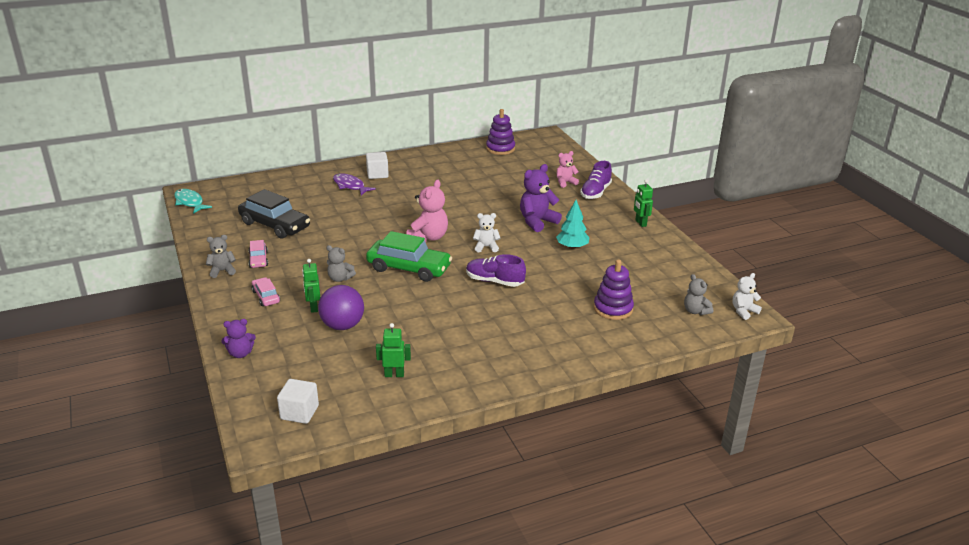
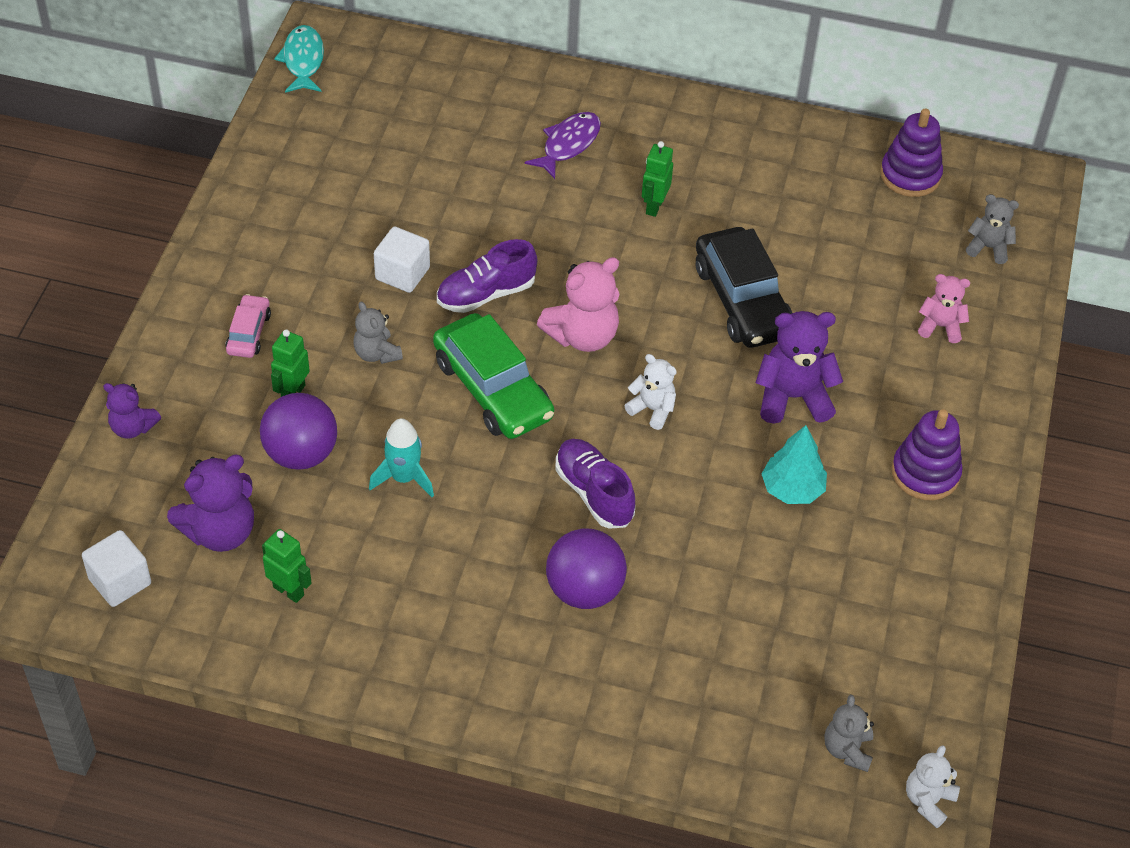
camera: 35 degrees right, 20 degrees up
(222, 271) = (233, 244): grey teddy bear -> grey teddy bear (988, 247)
(258, 260) = (299, 247): pink car -> none
(275, 225) = (381, 180): black car -> black car (742, 300)
(333, 370) = (220, 531): none -> purple teddy bear
(350, 186) = (568, 144): purple fish -> purple fish turned 45 degrees clockwise
(377, 174) = (636, 137): white cube -> white cube (402, 273)
(403, 312) = (404, 478): none -> turquoise rocket
(530, 312) = (584, 590): none -> purple ball
(595, 192) = (969, 381): purple shoe -> purple shoe (486, 294)
(613, 309) = (719, 662): purple stacking toy -> purple stacking toy (925, 473)
(640, 223) = (970, 501): green robot -> green robot (654, 206)
(743, 311) = (928, 801): white teddy bear -> white teddy bear turned 60 degrees counterclockwise

